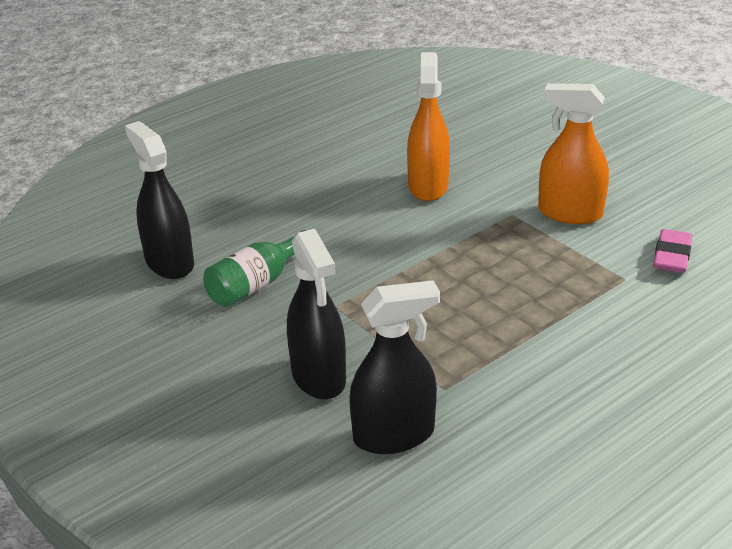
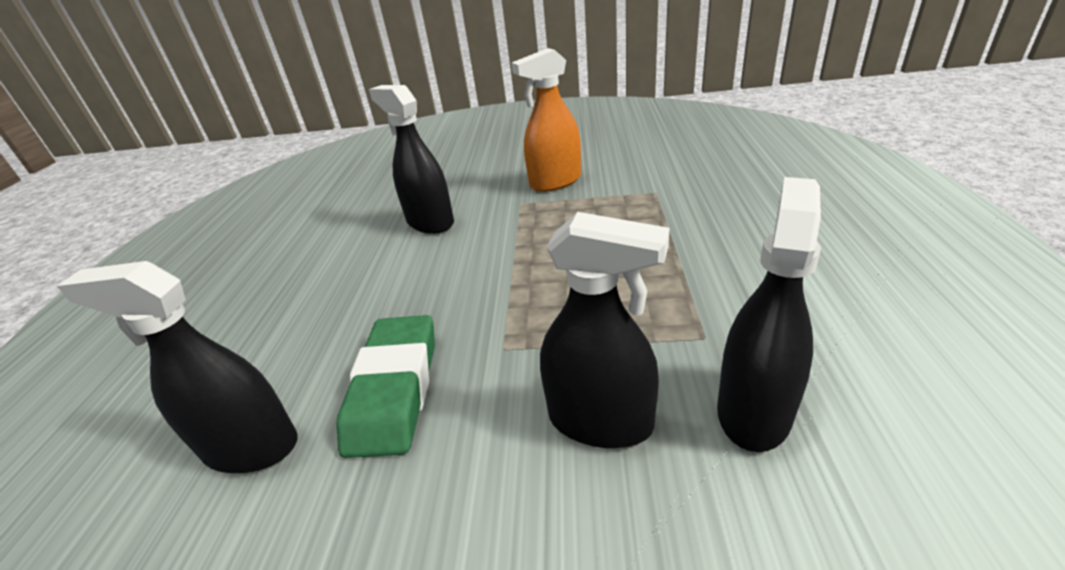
camera: 45 degrees left, 0 degrees up
(256, 284) = (394, 389): green bottle -> green eraser
(428, 186) = (430, 222): orange spray bottle -> black spray bottle
(672, 256) = (653, 167): pink eraser -> none

